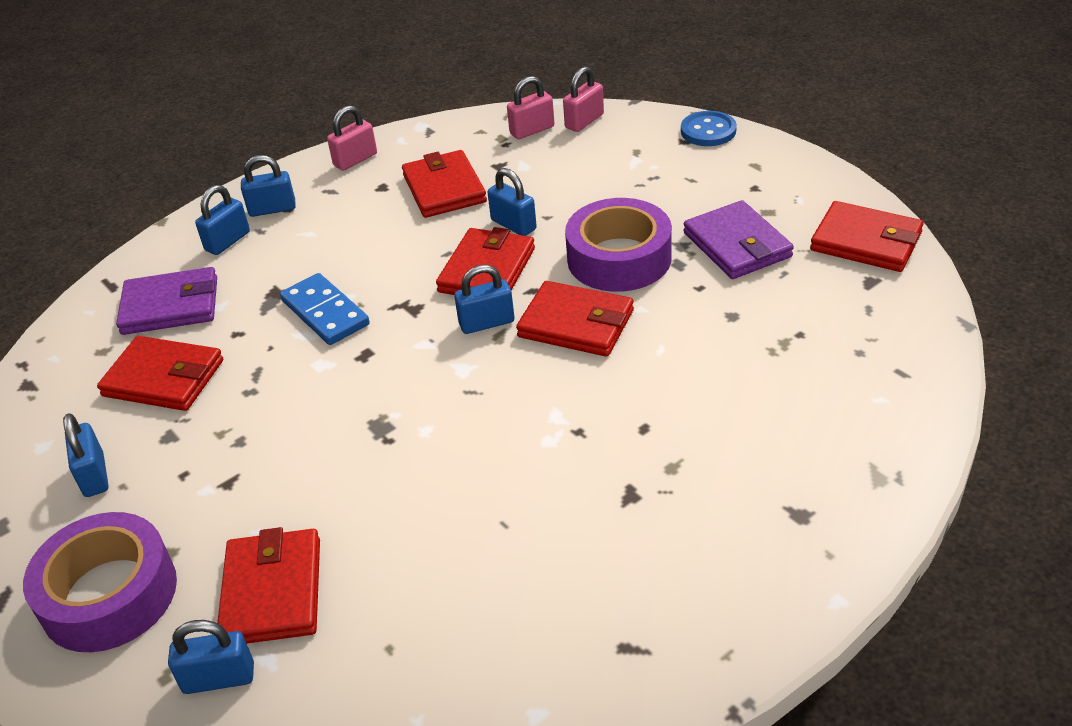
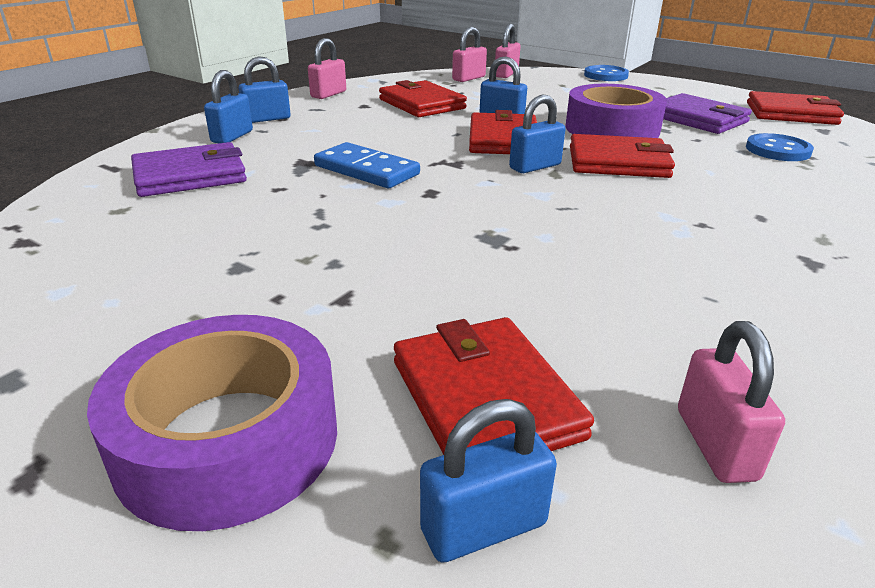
camera: 20 degrees left, 10 degrees down
(94, 475) = (149, 310): blue padlock -> none
(163, 378) = (208, 223): red wallet -> none
(391, 652) = (715, 444): none -> pink padlock
(771, 318) = (777, 150): none -> blue button

